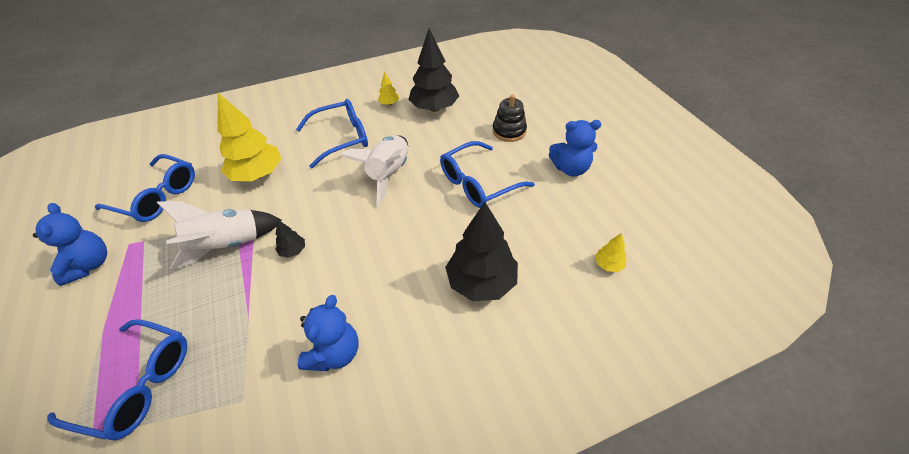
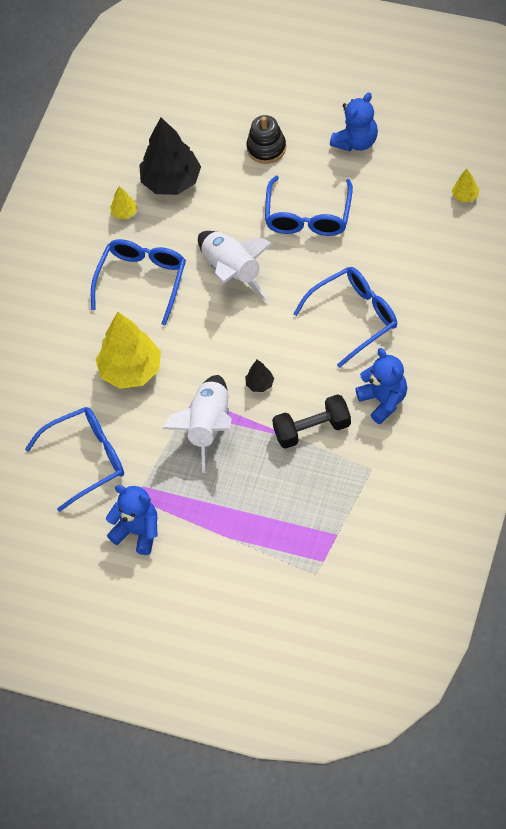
camera: 45 degrees left, 10 degrees up
(138, 385) = (303, 525): blue glasses -> blue glasses (354, 317)
(264, 317) = (312, 430): none -> black dumbbell
(481, 282) = (407, 281): black tree -> none

